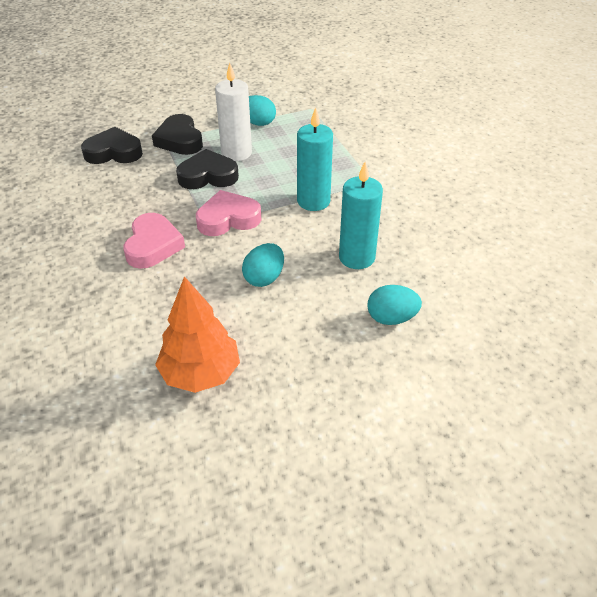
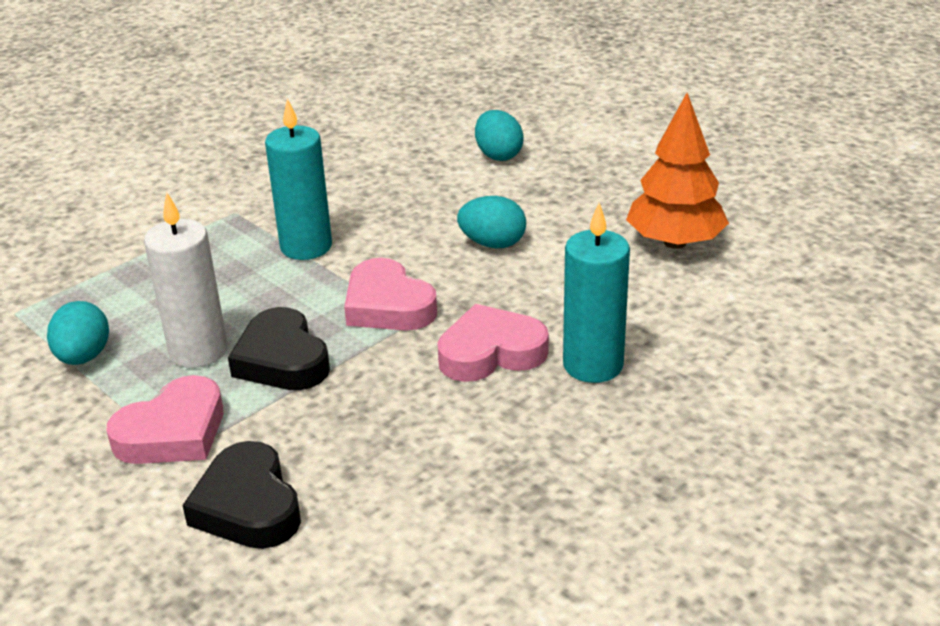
camera: 110 degrees left, 10 degrees down
(180, 140) = (173, 432): black heart -> pink heart
(357, 257) = (410, 192): turquoise candle -> turquoise candle (593, 365)

